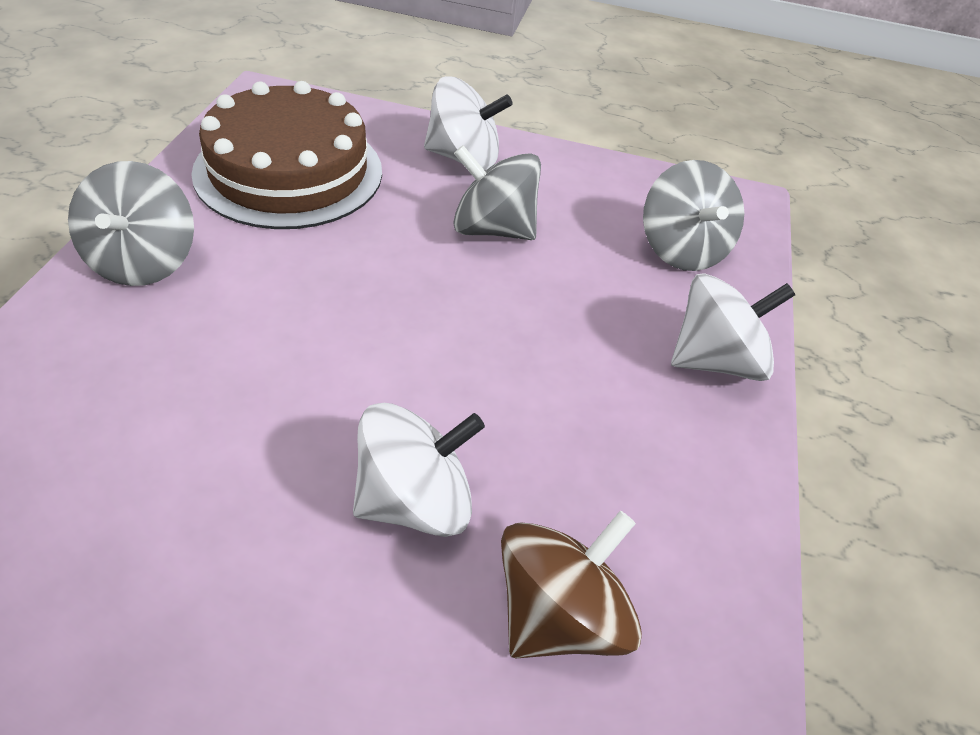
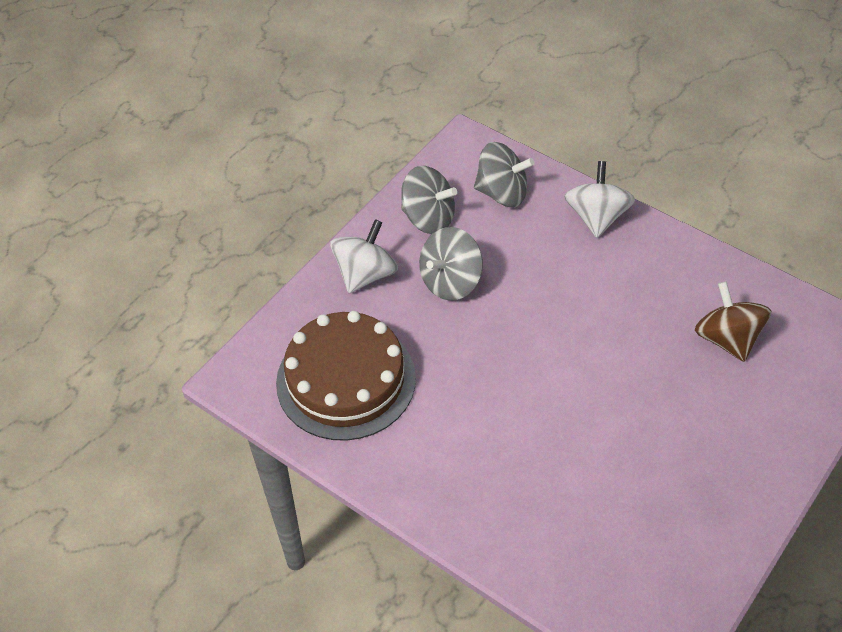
camera: 60 degrees left, 5 degrees up
(144, 261) = (422, 476): grey spinning top -> grey spinning top (428, 218)
(415, 501) = (652, 376): white spinning top -> none

